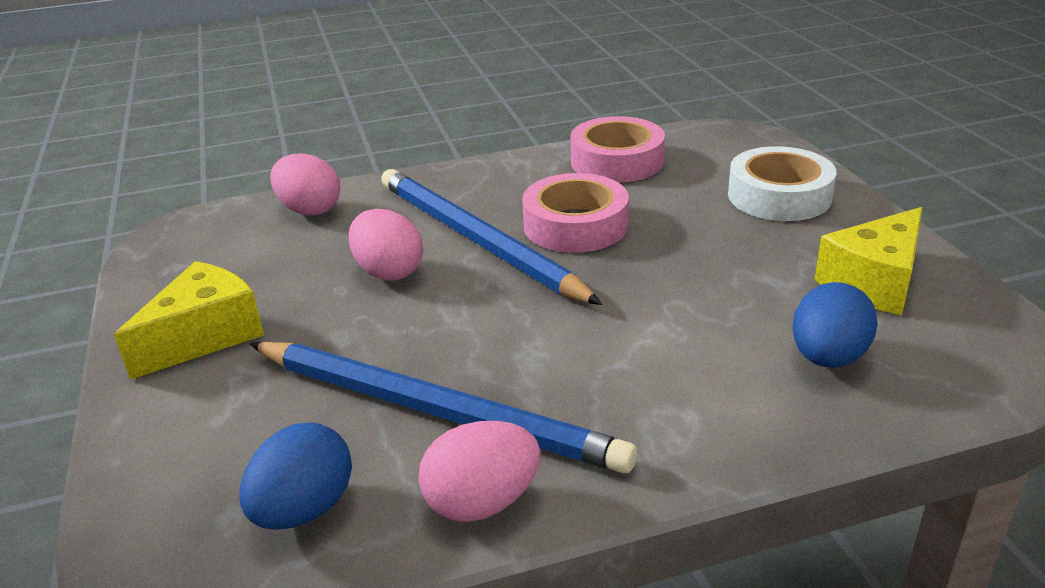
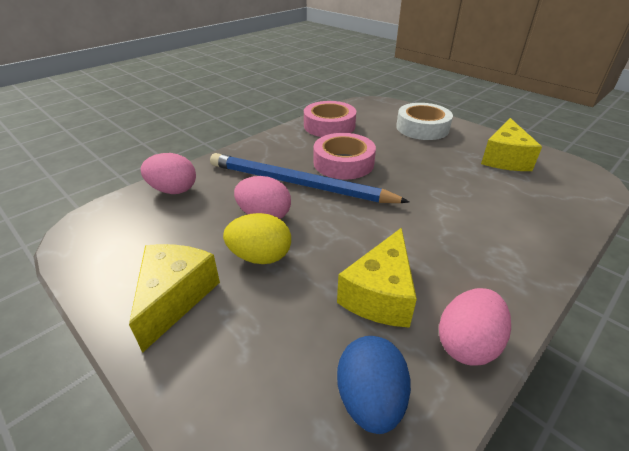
camera: 30 degrees left, 5 degrees up
(335, 320) = (260, 257): none -> yellow egg
(435, 410) = (380, 294): blue pencil -> yellow cheese
(827, 357) = (528, 199): blue egg -> none

